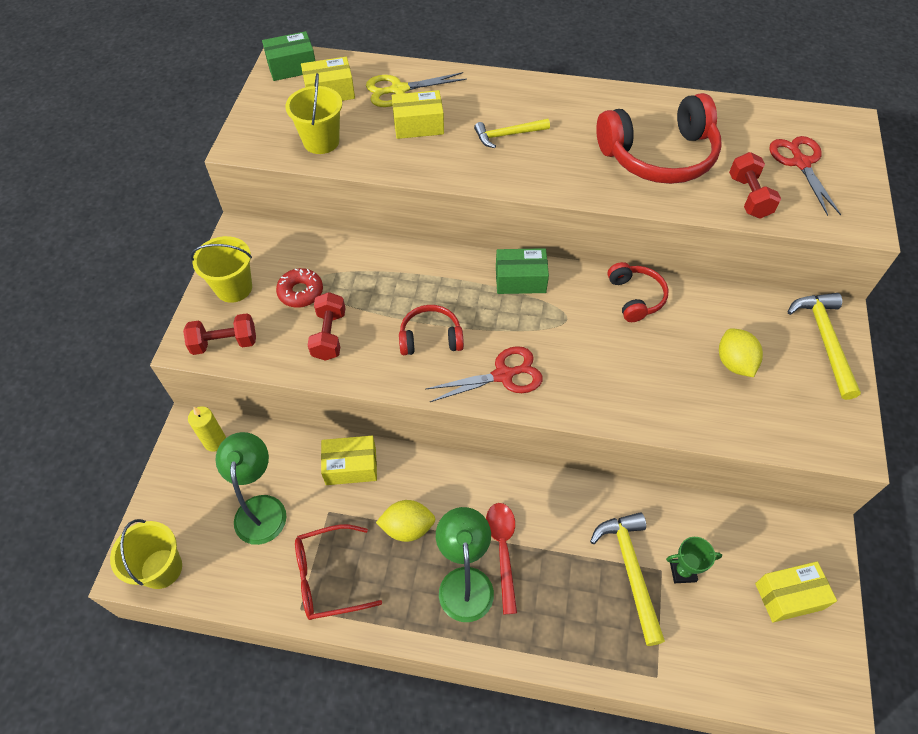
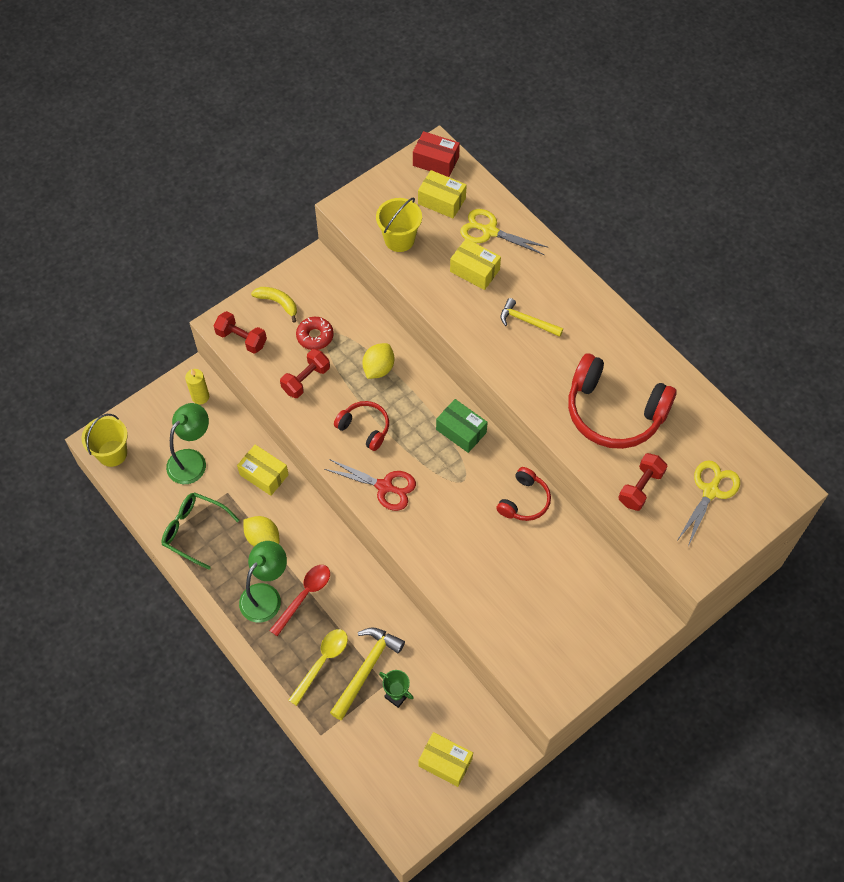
camera: 40 degrees right, 5 degrees up
(234, 288) = (278, 303): yellow bucket -> yellow banana
(292, 67) = (436, 161): green box -> red box
(329, 577) = (195, 531): red glasses -> green glasses
(584, 601) = (322, 662): none -> yellow spoon
(734, 363) = (539, 593): yellow lemon -> yellow lemon (378, 368)
(800, 163) = (710, 491): red scissors -> yellow scissors
(824, 340) = (619, 627): yellow hammer -> none

